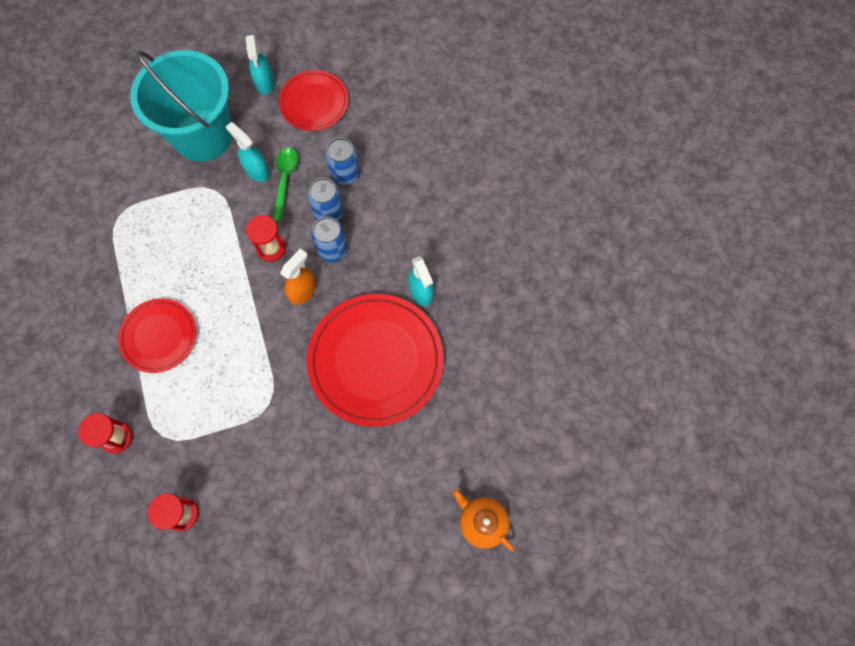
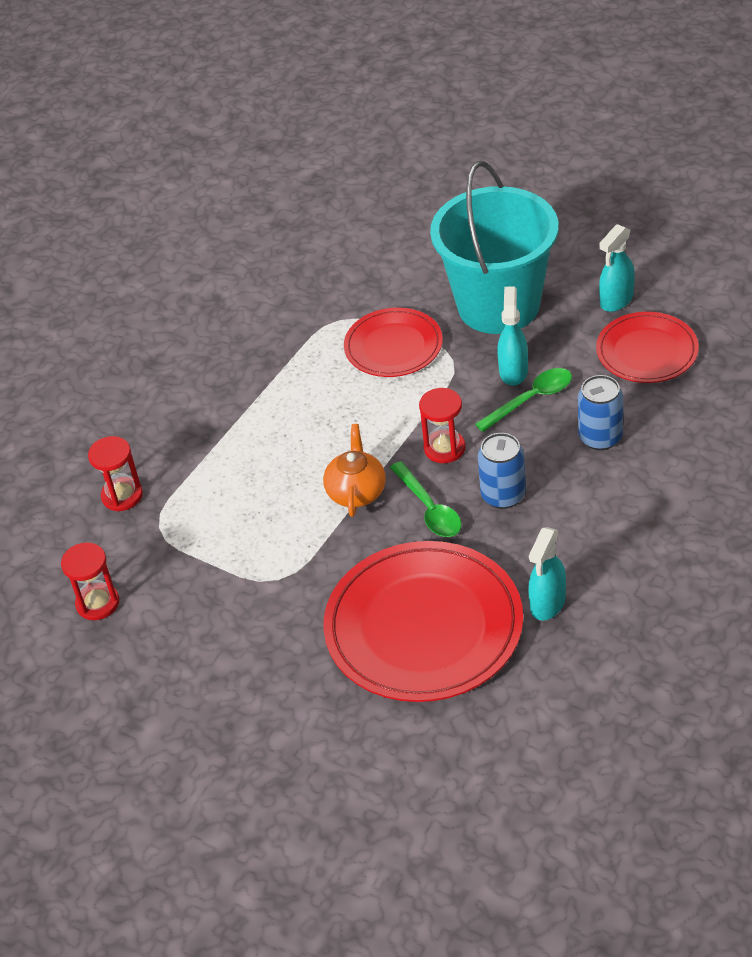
camera: 55 degrees right, 25 degrees down
(159, 336) = (254, 444): red plate -> red plate (393, 346)
(303, 291) = (429, 509): orange spray bottle -> green spoon
(328, 212) = (540, 459): blue can -> none
(482, 522) = (347, 865): orange teapot -> orange teapot (356, 491)

